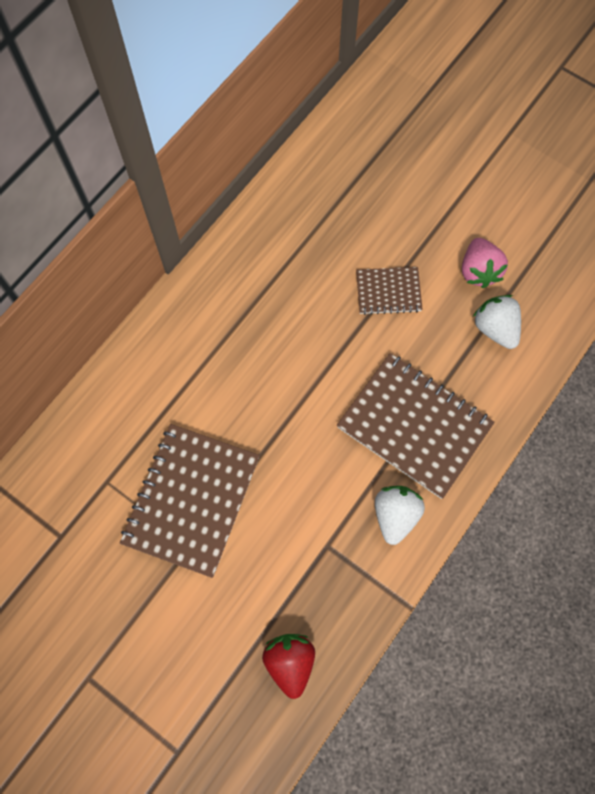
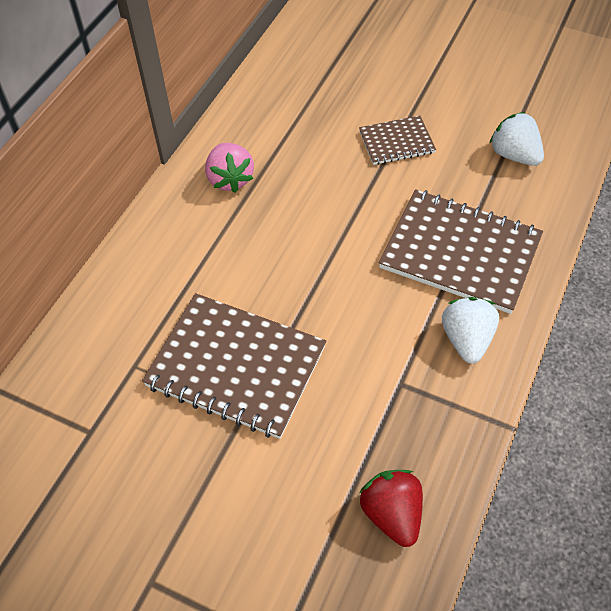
camera: 10 degrees left, 15 degrees down
(192, 500) = (236, 366): brown notebook -> brown notebook turned 75 degrees counterclockwise
(478, 271) = (481, 111): pink strawberry -> pink strawberry (230, 179)

